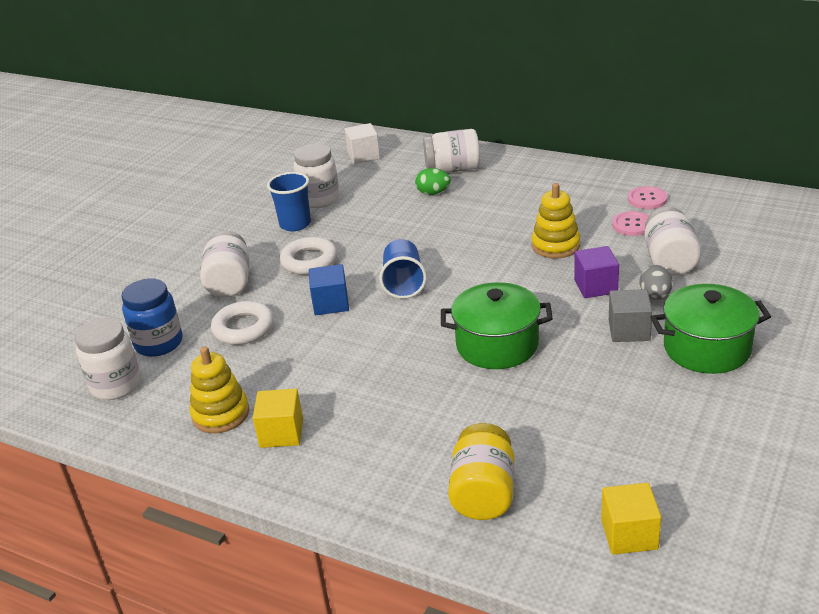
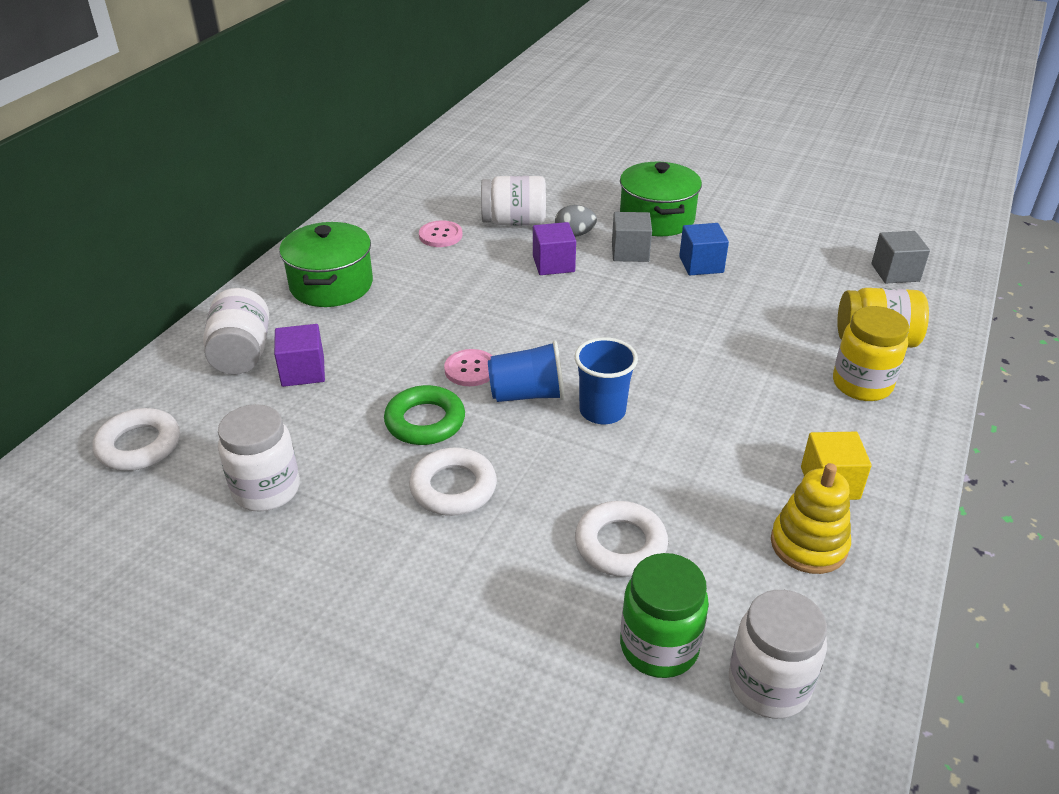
camera: 95 degrees left, 5 degrees up
(159, 343) = (659, 647): blue jar -> green jar
(229, 282) = (496, 578): white jar -> none
(295, 224) = (337, 513): blue cup -> blue cup (602, 411)
(331, 303) = (566, 458): blue cube -> blue cube (701, 264)
(363, 155) = (139, 445): white cube -> white ring
(376, 244) = (425, 421): none -> green ring
(408, 471) = (862, 384): none -> yellow jar
(433, 193) = (303, 371): green egg -> purple cube
(497, 345) = (654, 327): green pot -> green pot (331, 285)
(555, 245) = (469, 283): yellow stacking toy -> none
(629, 534) = (895, 272): yellow cube -> grey cube
(647, 199) = (390, 223): pink button -> pink button (470, 369)

